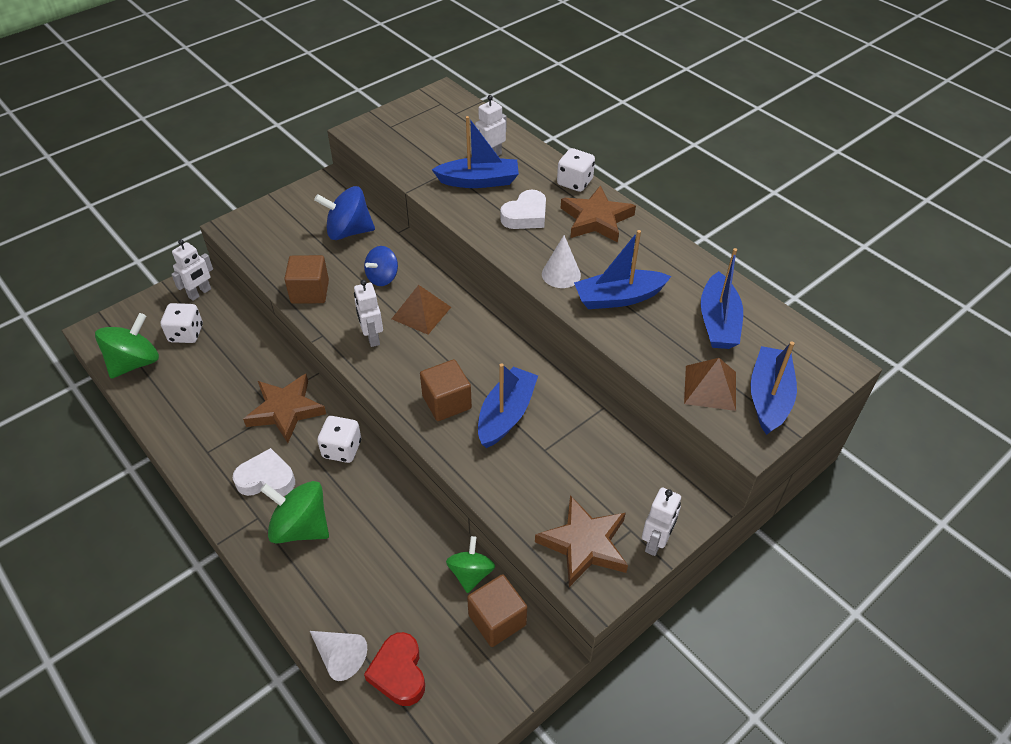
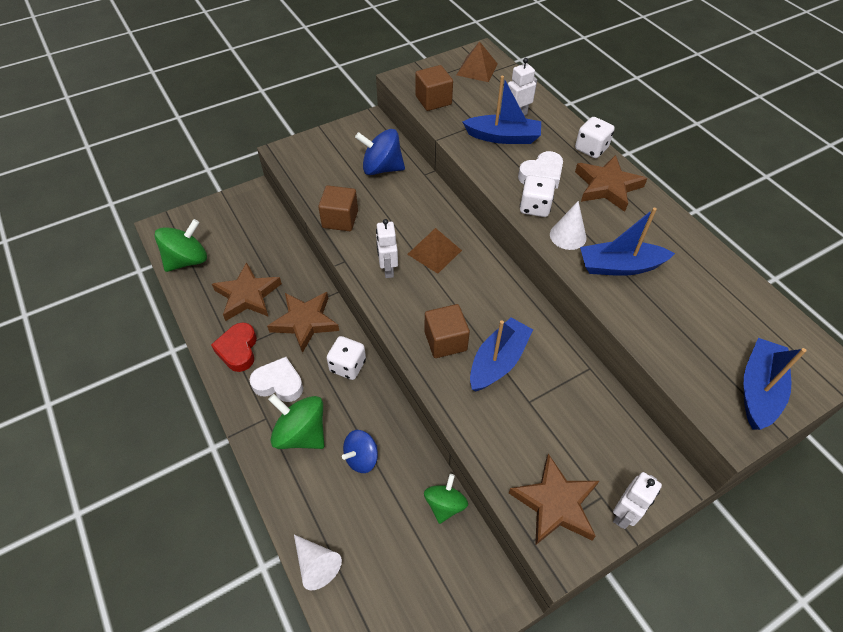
camera: 10 degrees right, 5 degrees up
(186, 334) = (233, 240): white dice -> white dice (535, 207)
(200, 293) = (250, 206): white robot -> none
(214, 391) = (248, 295): none -> brown star
(382, 277) = (405, 214): blue spinning top -> blue spinning top (361, 458)
(399, 672) = (366, 590): red heart -> red heart (238, 350)
(497, 620) = (462, 555): brown cube -> brown cube (433, 100)
(710, 387) = (700, 370): brown pyramid -> brown pyramid (477, 69)
(718, 322) = (714, 304): blue boat -> none

